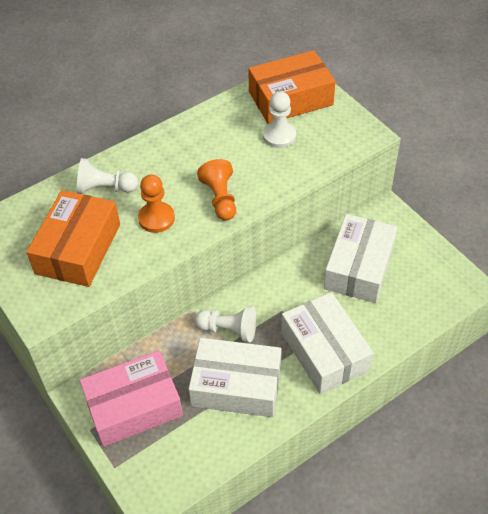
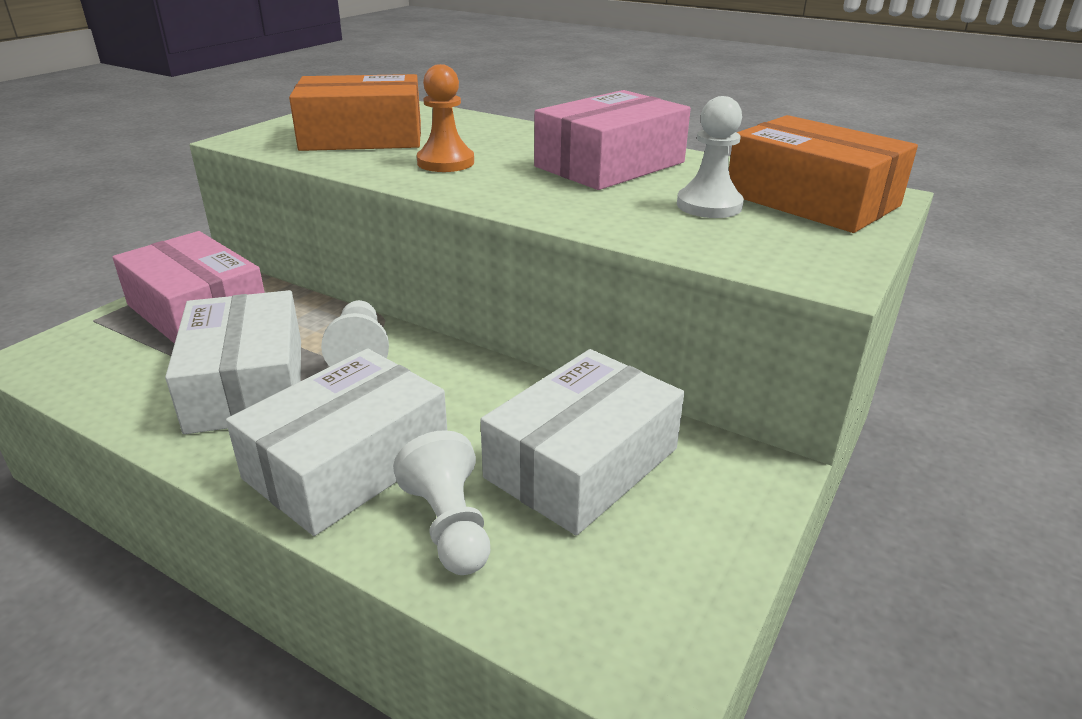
camera: 65 degrees right, 20 degrees down
(105, 188) = (478, 132): white pawn -> white pawn (449, 525)
(201, 149) = (609, 164): none -> pink box
(220, 199) = (519, 190): orange pawn -> none
(359, 267) = (581, 463): white box -> white box turned 45 degrees counterclockwise

